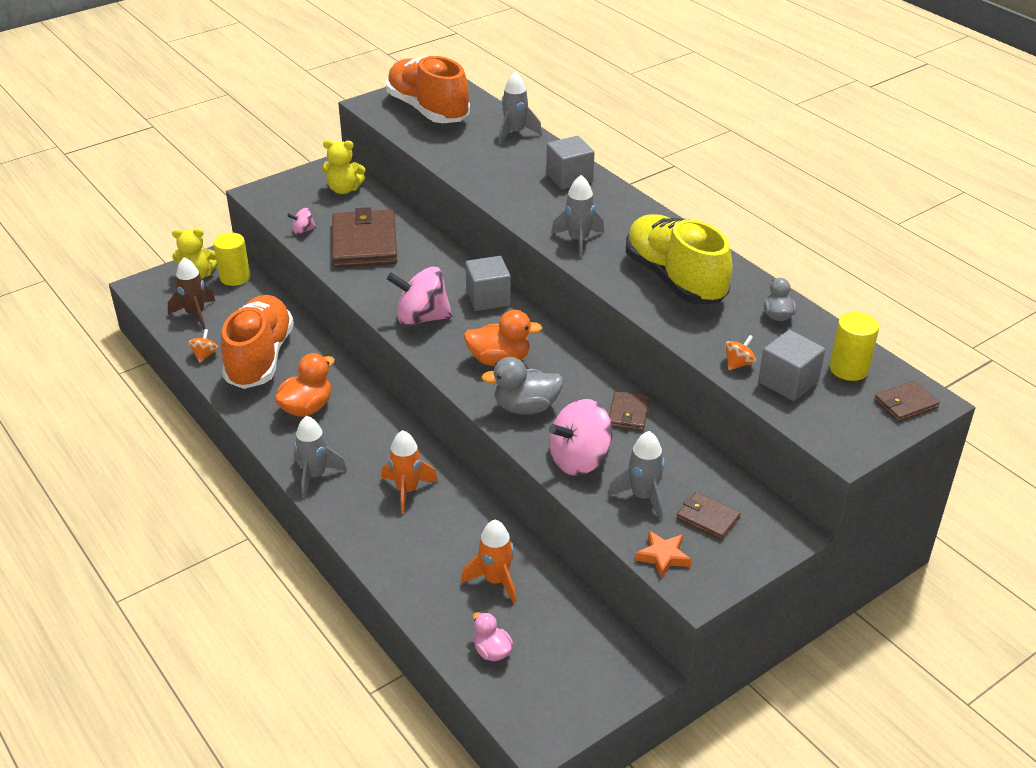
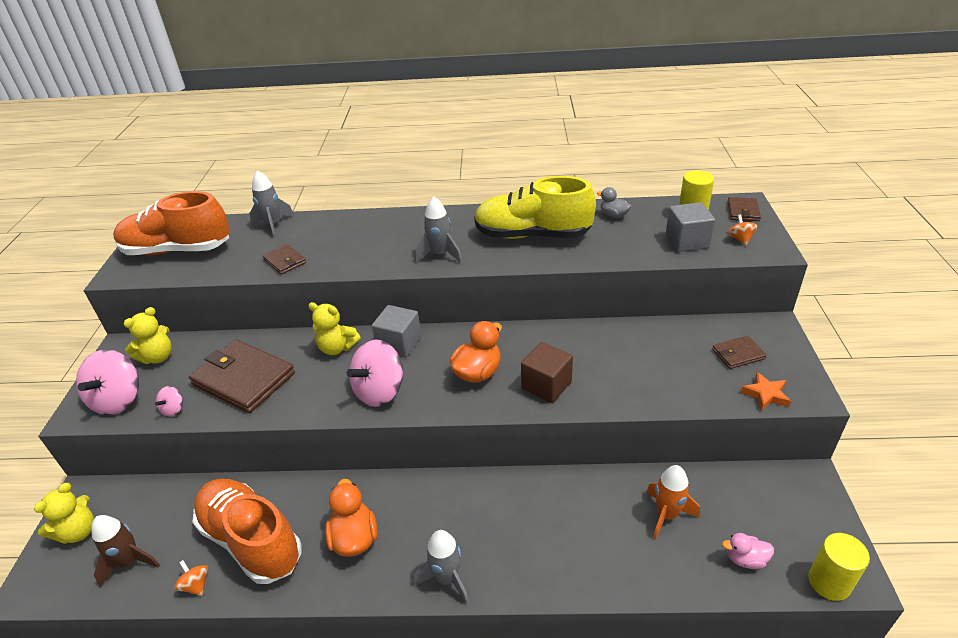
camera: 50 degrees left, 0 degrees up
(235, 277) = (121, 502): yellow cylinder -> yellow cylinder (829, 582)
(407, 490) = (521, 519): orange rocket -> none
(447, 268) = (337, 348): none -> yellow teddy bear
(526, 407) = (546, 385): grey duck -> brown cube
(569, 178) = (362, 226): grey cube -> none
(580, 460) = (630, 386): pink spinning top -> pink spinning top (118, 400)
(628, 413) = (599, 338): brown wallet -> brown wallet (285, 261)
(643, 497) = (694, 373): grey rocket -> none
(738, 364) = (650, 251): orange spinning top -> orange spinning top (740, 239)

